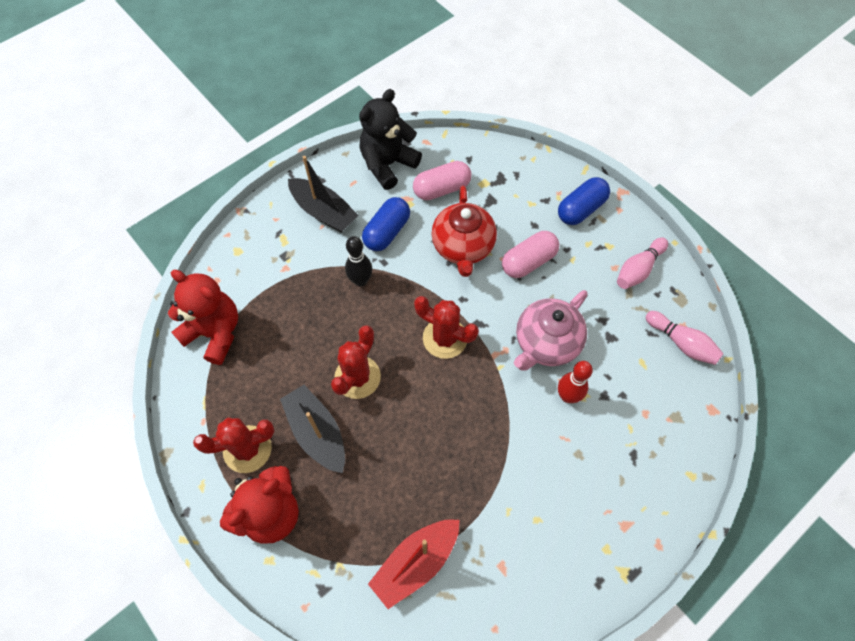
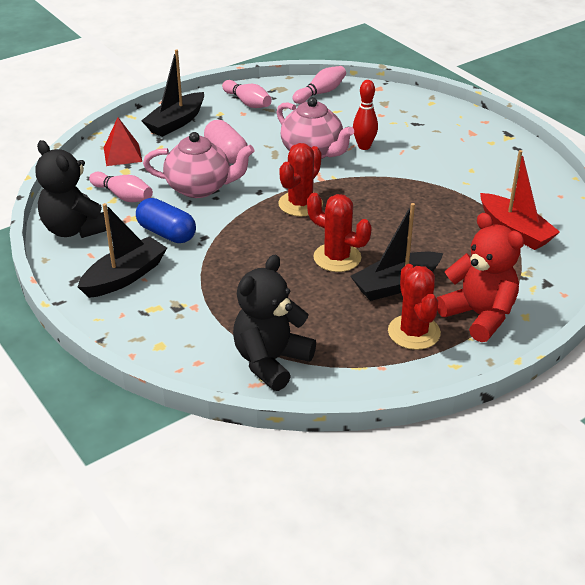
camera: 85 degrees left, 25 degrees down
(215, 333) = (271, 361): red teddy bear -> black teddy bear
(360, 280) = (224, 252): black bowling pin -> none
(442, 189) = (123, 196): pink capsule -> pink bowling pin
(463, 247) = (200, 188): red teapot -> pink teapot
(512, 175) = (122, 154): none -> red pyramid
(581, 209) = (176, 122): blue capsule -> black boat

